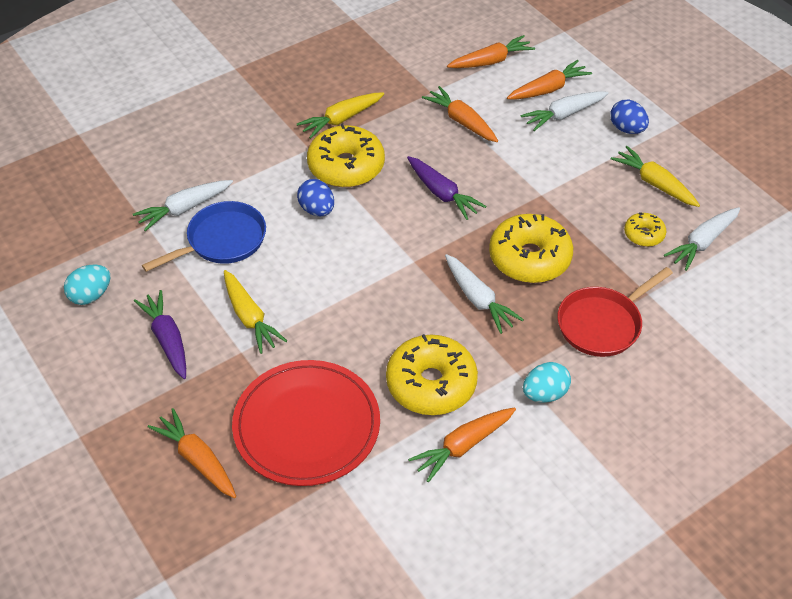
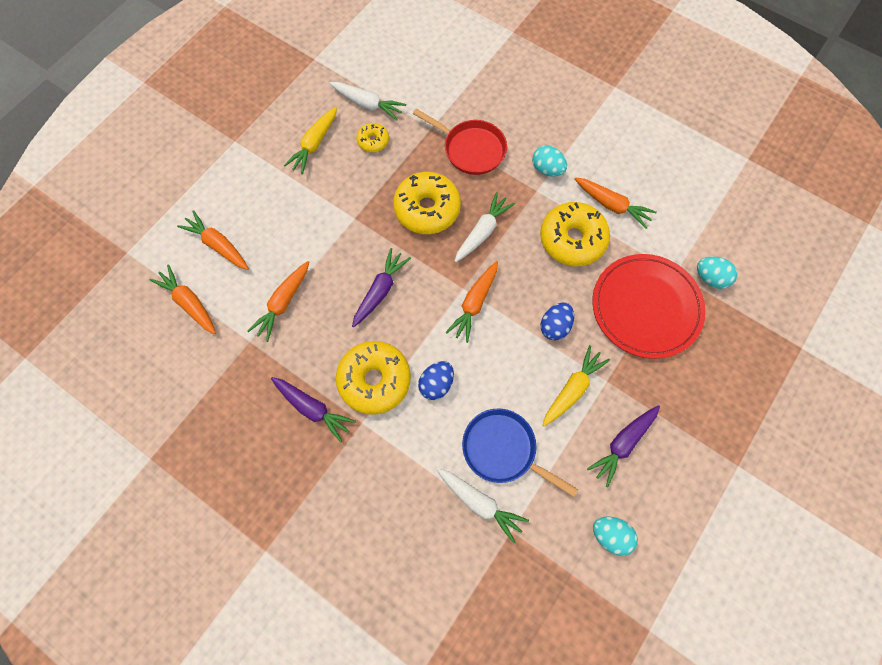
camera: 110 degrees left, 20 degrees up
(197, 459) = (710, 369): orange carrot -> orange carrot (474, 304)
(310, 516) = (710, 278): none -> turquoise egg
(341, 119) = (313, 409): yellow carrot -> purple carrot
(563, 115) = (250, 225): white carrot -> none
(627, 129) = (254, 175): blue egg -> blue egg (555, 326)

